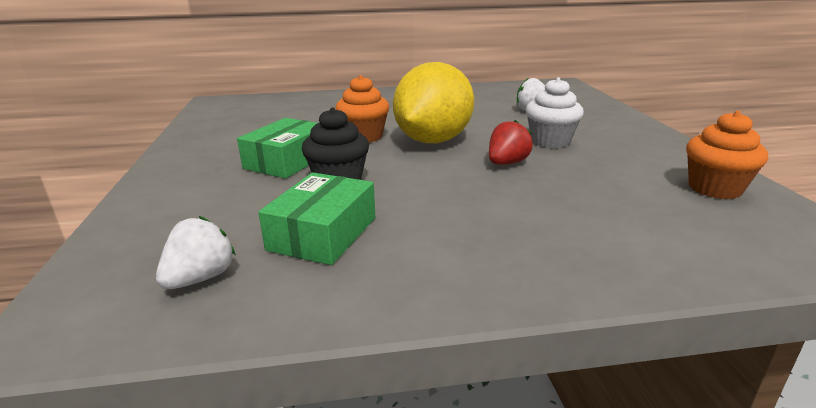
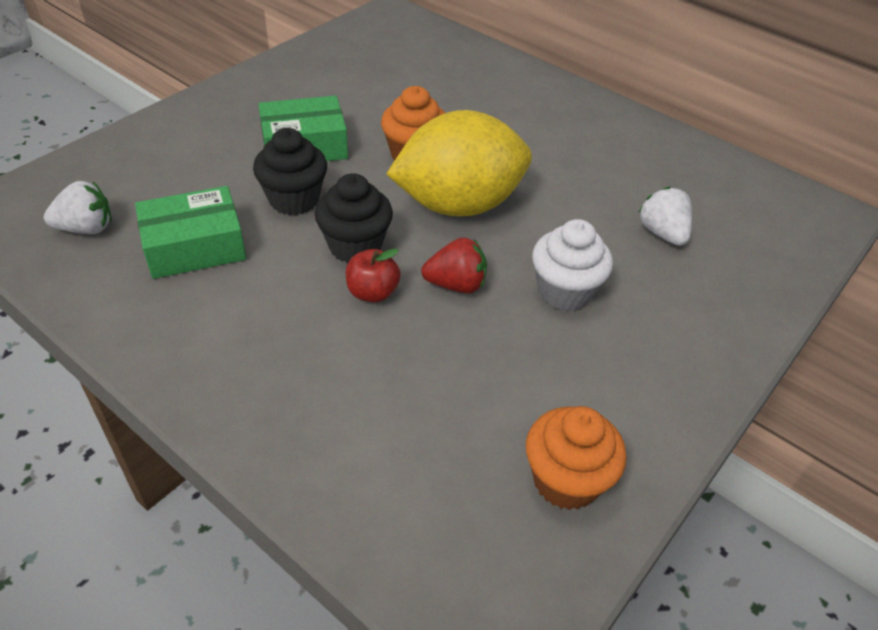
camera: 45 degrees right, 20 degrees up
(423, 178) = (355, 246): none -> black cupcake
(479, 187) = (372, 292): none -> red apple

